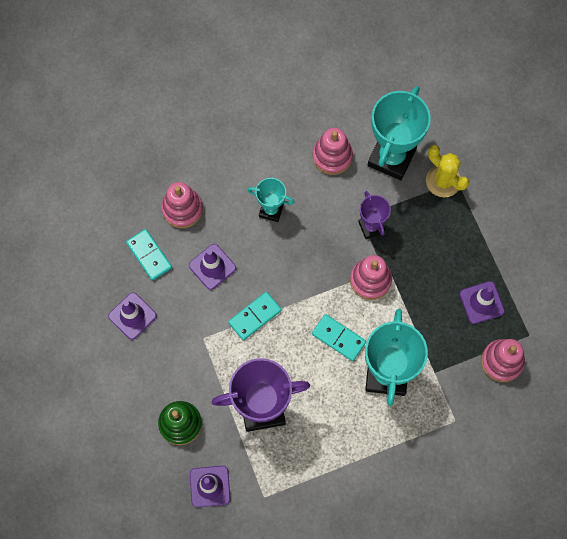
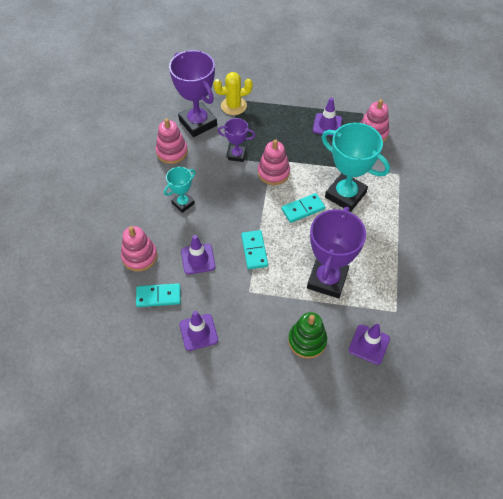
camera: 60 degrees left, 15 degrees down
(391, 157) = (198, 123): turquoise trophy -> purple trophy

